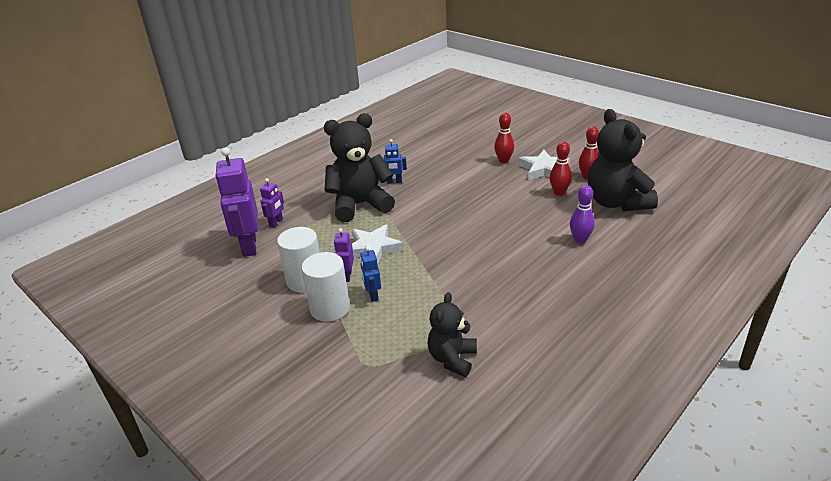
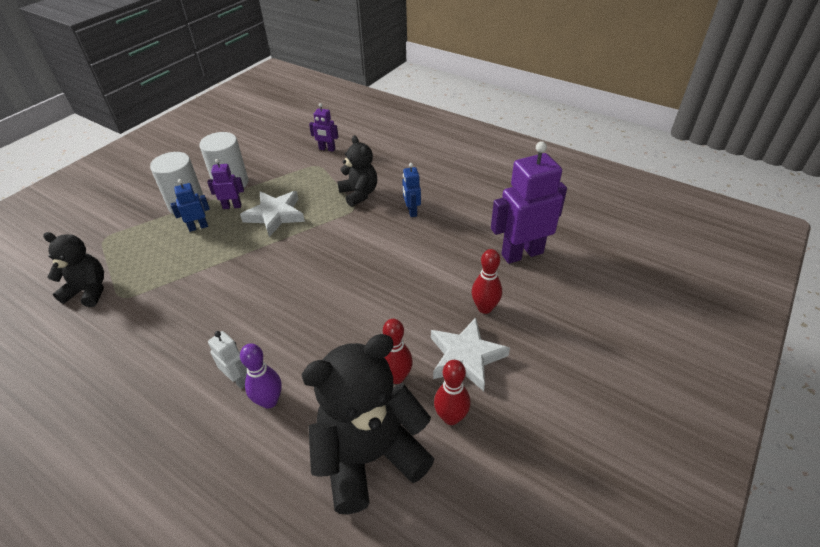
camera: 80 degrees right, 10 degrees up
(249, 246) = (289, 143): purple robot -> purple robot (522, 253)
(360, 205) = (359, 194): black teddy bear -> black teddy bear, size x0.58
(562, 254) = (238, 379): none -> white robot

